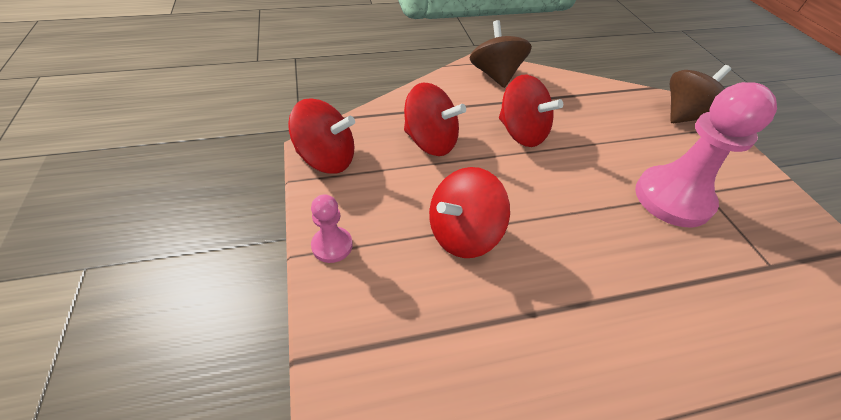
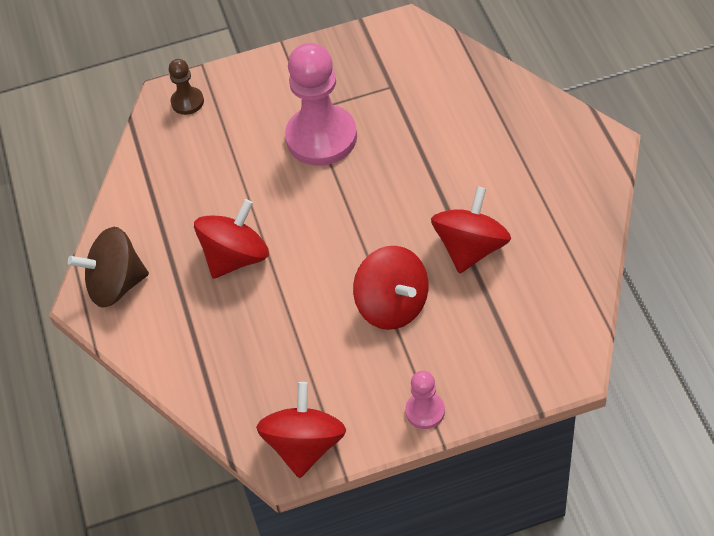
camera: 85 degrees left, 5 degrees up
(430, 142) = (262, 346): red spinning top -> red spinning top (471, 248)
(685, 116) = (187, 102): brown spinning top -> brown pawn

